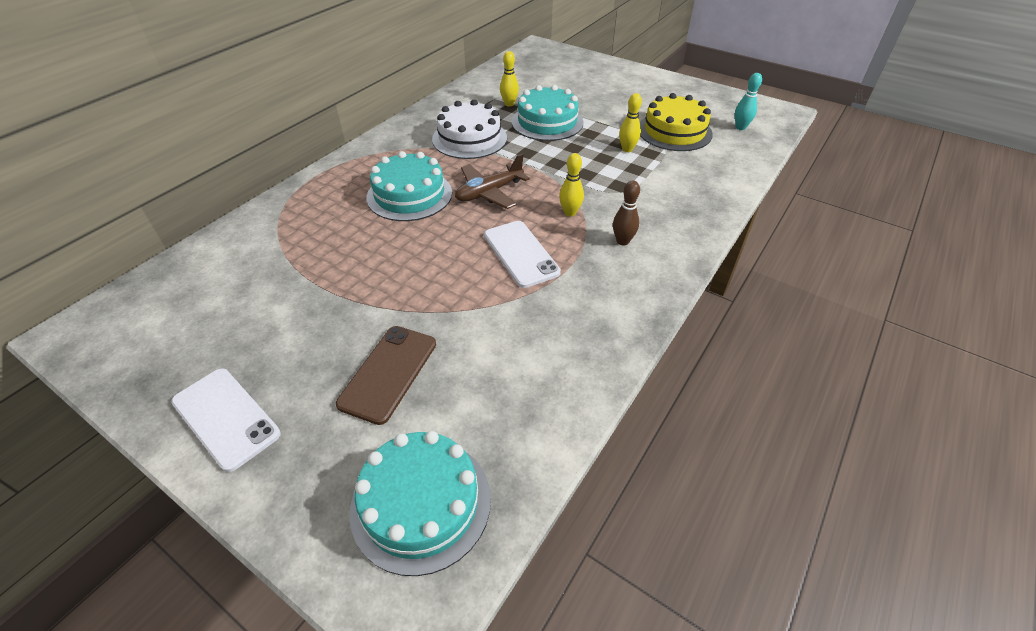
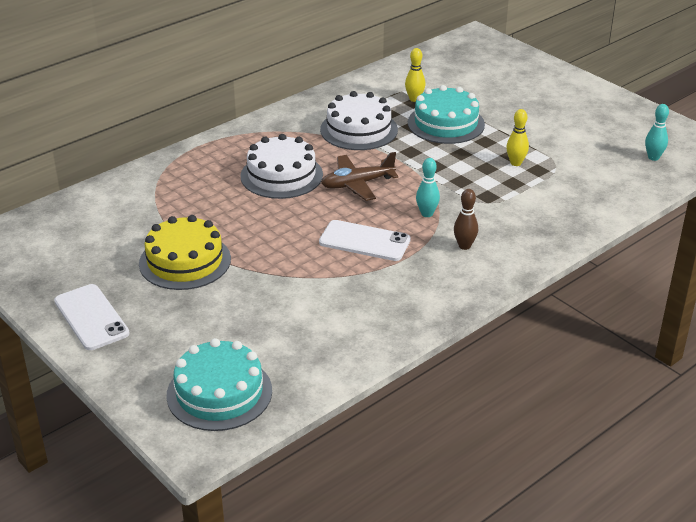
camera: 15 degrees right, 10 degrees down
(388, 373) = (220, 310): brown phone -> none
(409, 195) = (281, 175): turquoise cake -> white cake
(521, 253) = (364, 241): white phone -> white phone turned 60 degrees counterclockwise
(570, 213) = (427, 214): yellow bowling pin -> turquoise bowling pin
(674, 131) = (577, 152): yellow cake -> yellow cake (185, 261)

